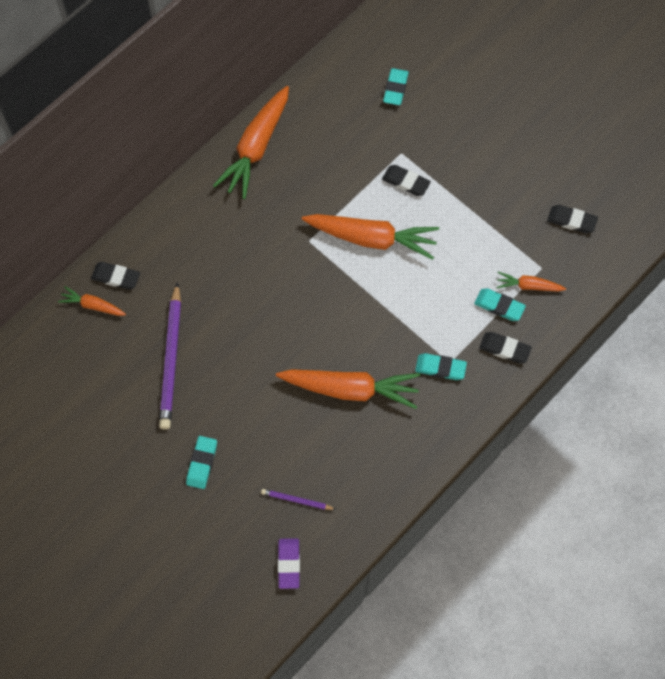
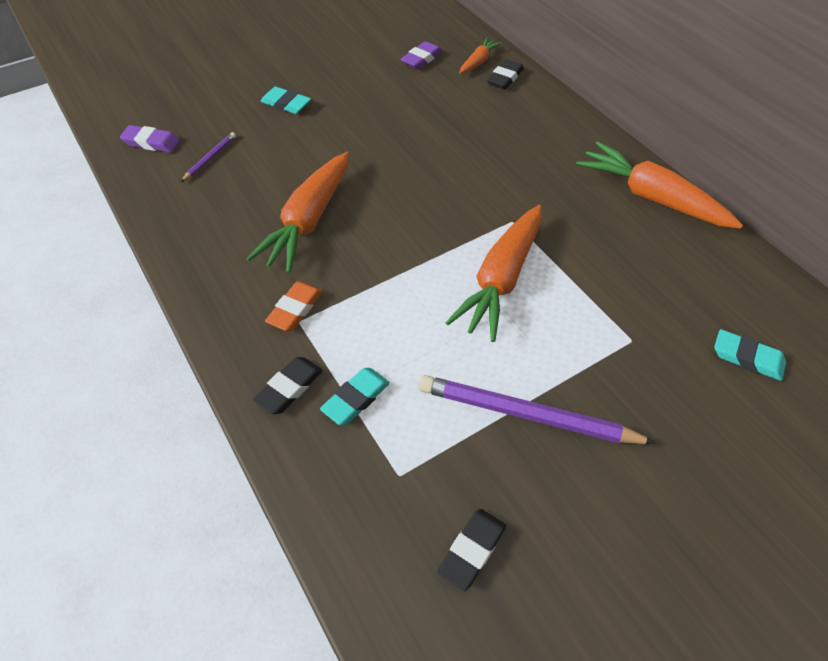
camera: 105 degrees right, 15 degrees down
(99, 359) = (421, 59): none -> purple eraser
(171, 359) = (403, 100): purple pencil -> purple pencil (527, 415)
(406, 182) = (582, 334): black eraser -> none
(440, 368) = (295, 309): turquoise eraser -> orange eraser
(528, 286) = (374, 447): orange carrot -> none

